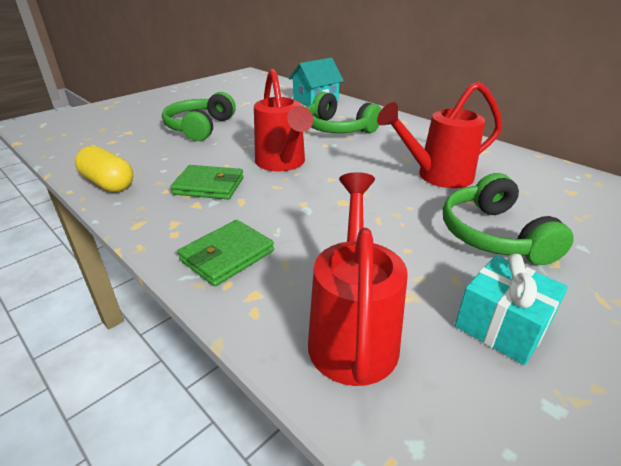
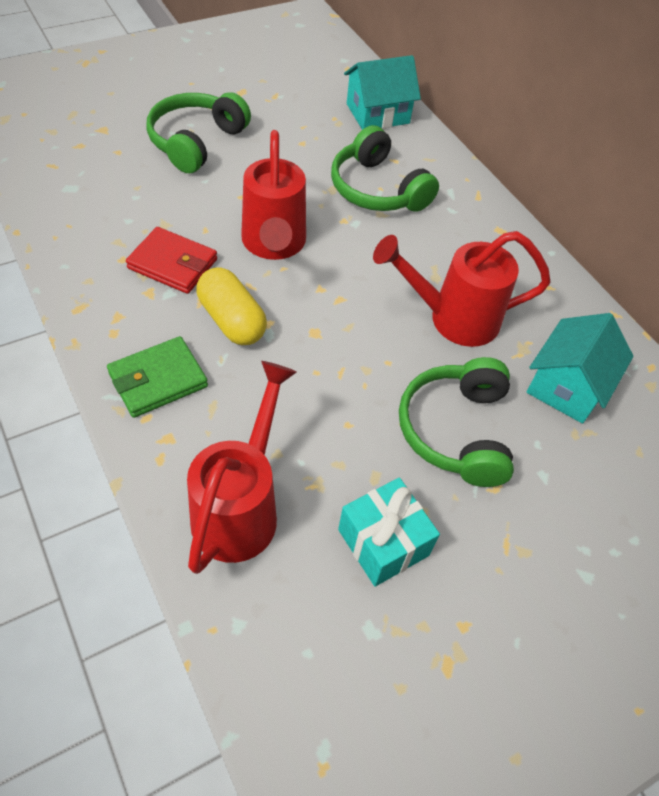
camera: 10 degrees right, 20 degrees up
(108, 183) = (61, 229): yellow capsule -> yellow capsule (232, 320)
(209, 186) = (173, 264): green wallet -> red wallet
(546, 194) = (567, 386): none -> turquoise house

